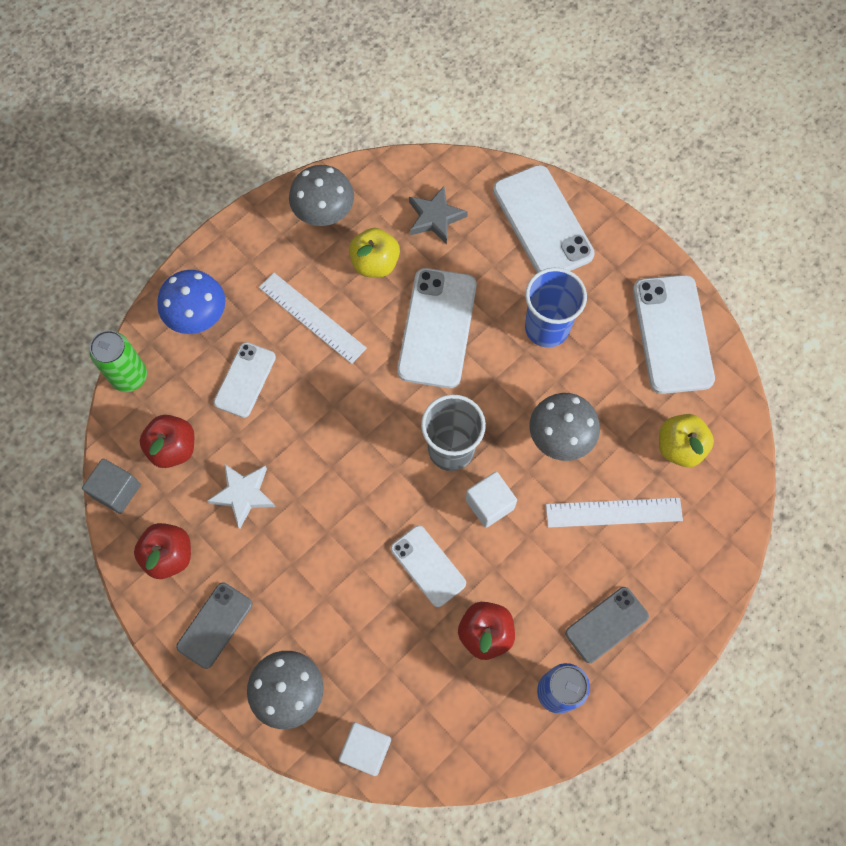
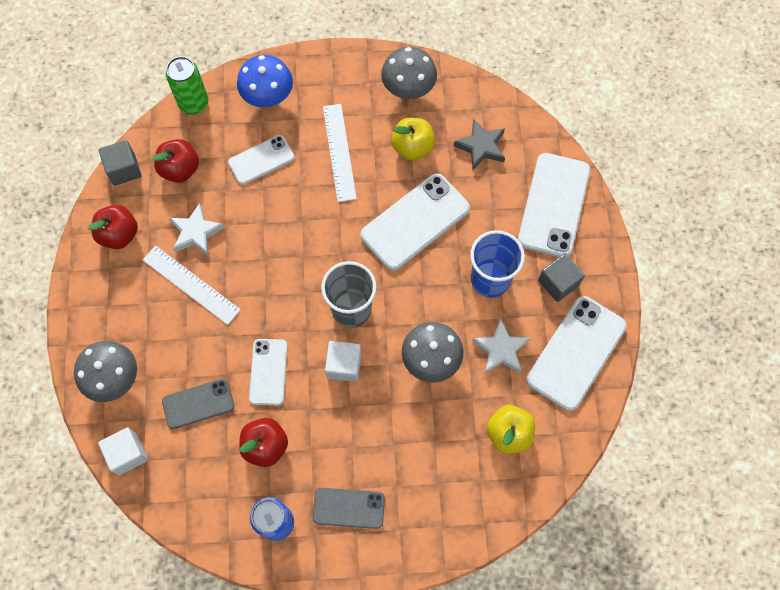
camera: 40 degrees right, 0 degrees up
(215, 625) = (108, 300): grey phone -> grey phone (198, 404)
(605, 286) = (558, 283): none -> grey cube
(609, 381) = (500, 349): none -> white star
(613, 512) = (422, 439): white ruler -> white ruler (191, 284)

